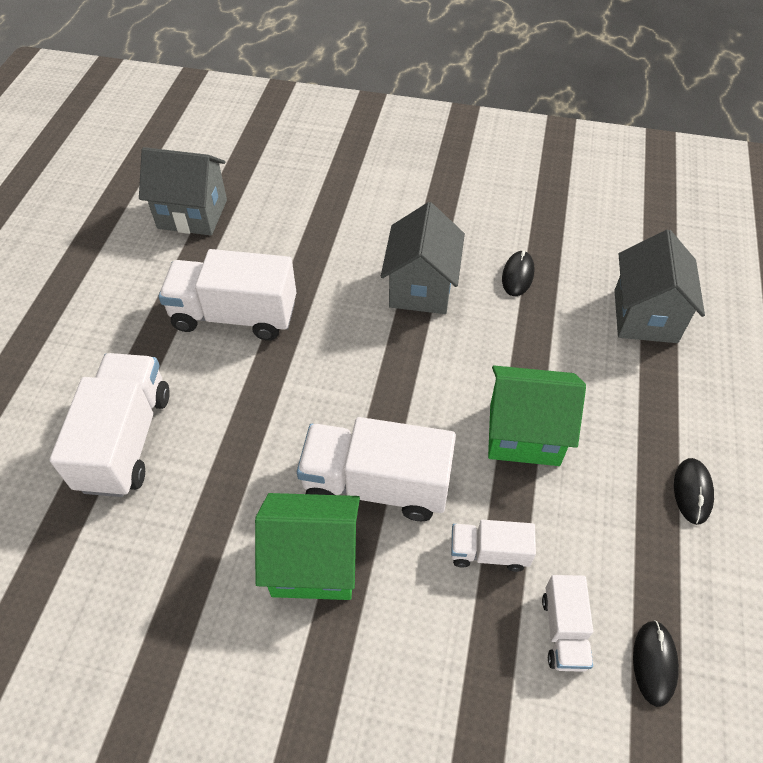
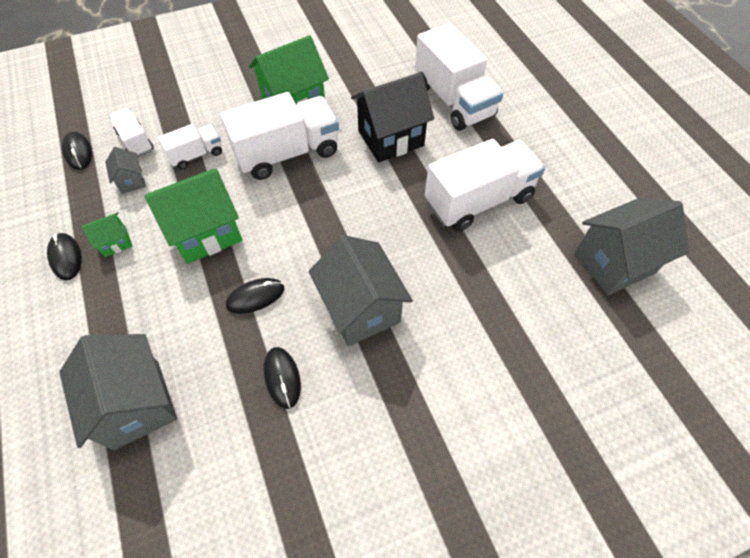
camera: 145 degrees right, 5 degrees up
(246, 432) = (390, 138): none -> black house
(506, 344) = (255, 297): none -> black mouse
(589, 560) = (131, 181): none -> grey house
(630, 479) = (115, 242): none -> green house

